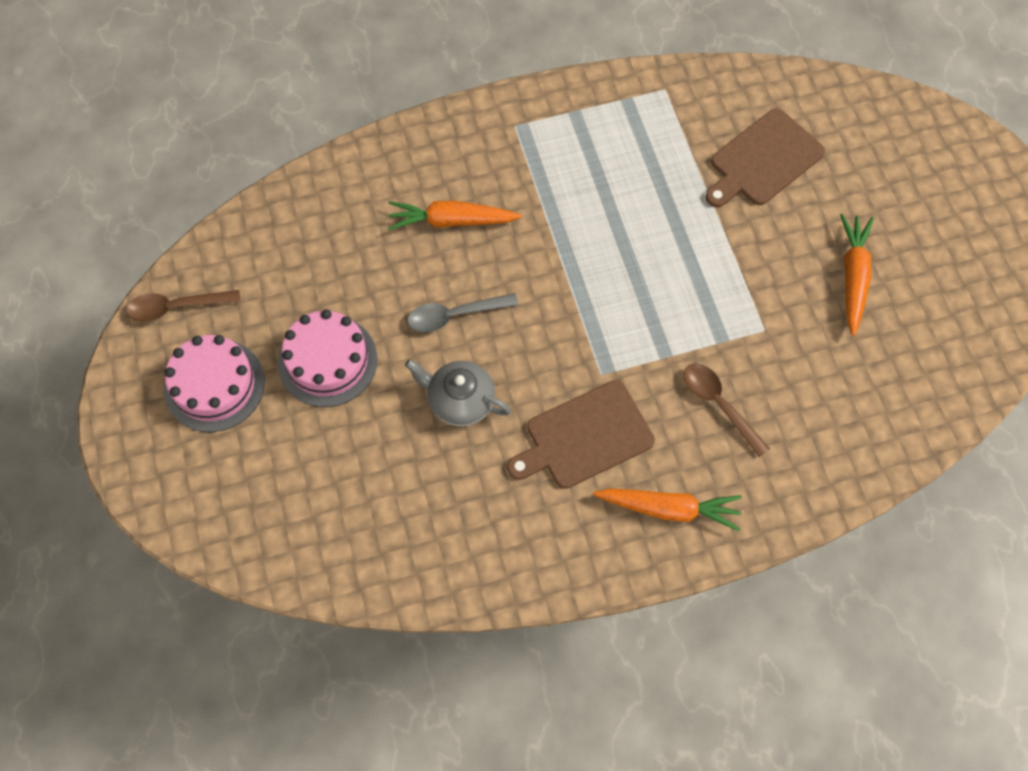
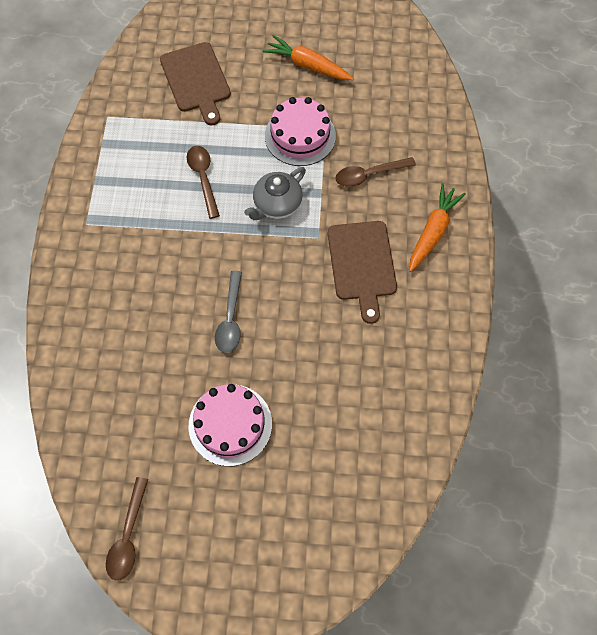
camera: 70 degrees left, 0 degrees up
(214, 385) = (215, 522): pink cake -> pink cake (300, 136)
(451, 221) = (148, 295): orange carrot -> none
(459, 400) = (302, 338): grey teapot -> grey teapot (276, 204)
(627, 219) = (203, 178): none -> brown spoon

